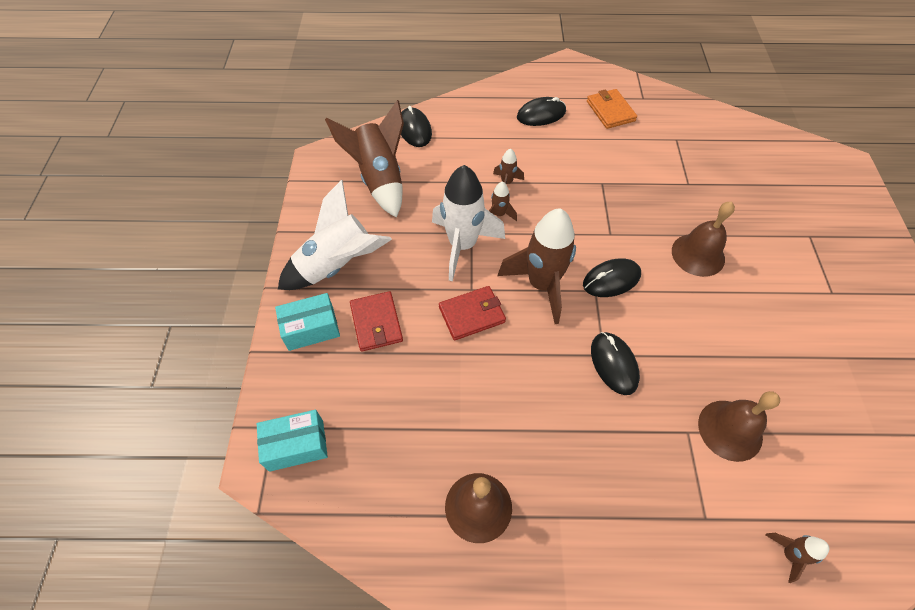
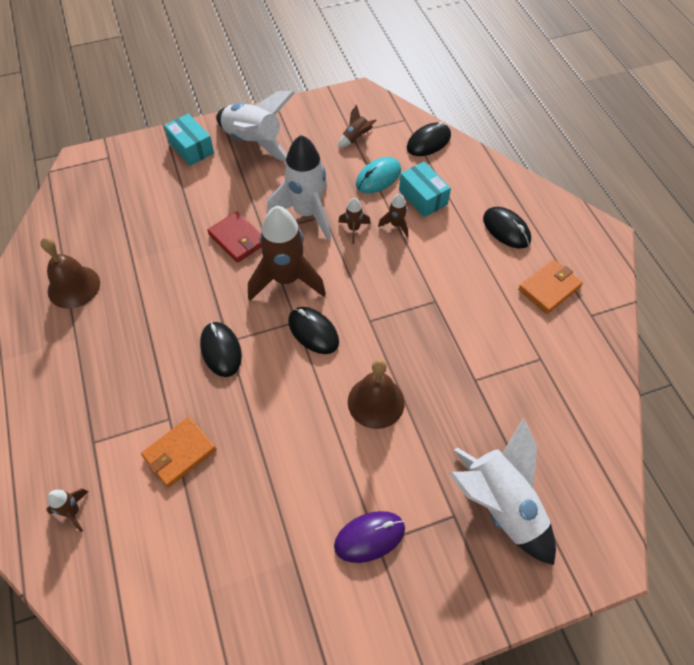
camera: 70 degrees right, 0 degrees up
(296, 445) = (98, 173): turquoise box -> turquoise box (423, 197)
(376, 323) = (209, 182): red wallet -> none
(379, 179) = (355, 138): brown rocket -> brown rocket, size x0.45
(441, 178) = (378, 177): none -> turquoise mouse
(614, 364) = (221, 350): black mouse -> black mouse turned 75 degrees counterclockwise
(730, 430) = (179, 453): brown bell -> orange wallet
(802, 205) = (500, 505): none -> white rocket
(826, 296) = (369, 537): none -> purple mouse

